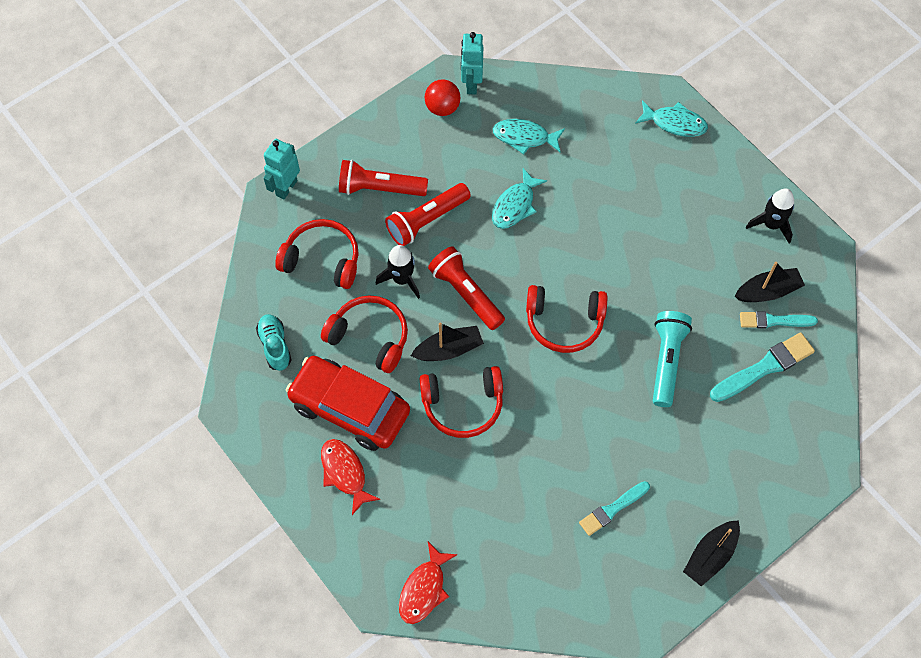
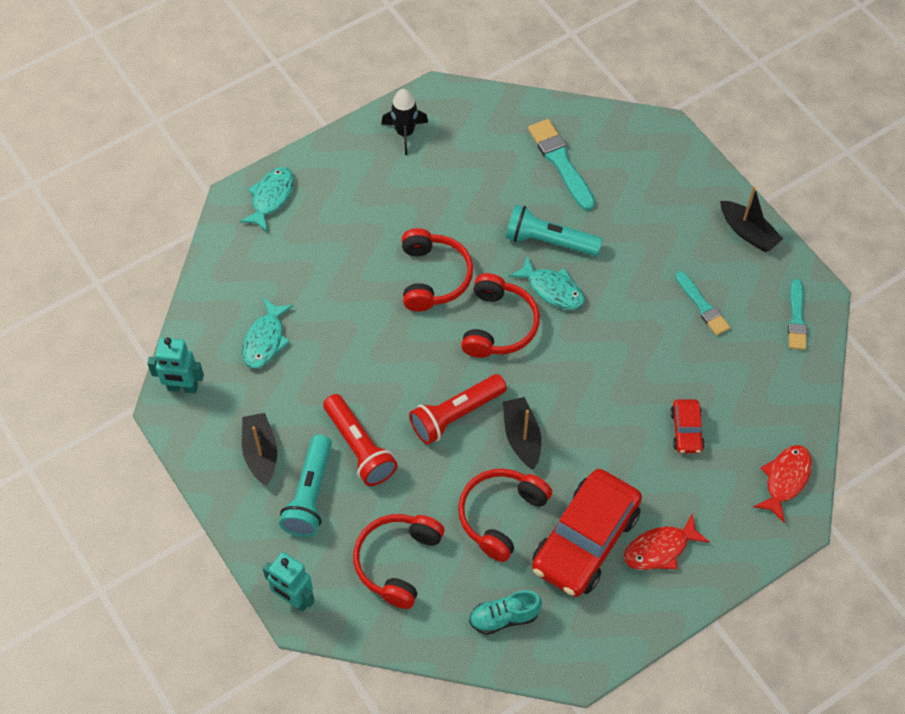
camera: 85 degrees left, 5 degrees down
(380, 188) = (310, 494): red flashlight -> turquoise flashlight
(402, 279) = (432, 478): black rocket -> none
(424, 589) = (785, 479): red fish -> red fish turned 90 degrees counterclockwise
(442, 108) = (210, 420): red ball -> none
(463, 405) = (587, 428): red headphones -> red headphones (433, 277)
(469, 495) = (686, 430): none -> red car
(515, 205) = (352, 358): turquoise fish -> turquoise fish (552, 289)
(767, 291) = (479, 147): black boat -> black boat (260, 453)
(774, 321) = (512, 147): turquoise brush -> turquoise brush (796, 318)

